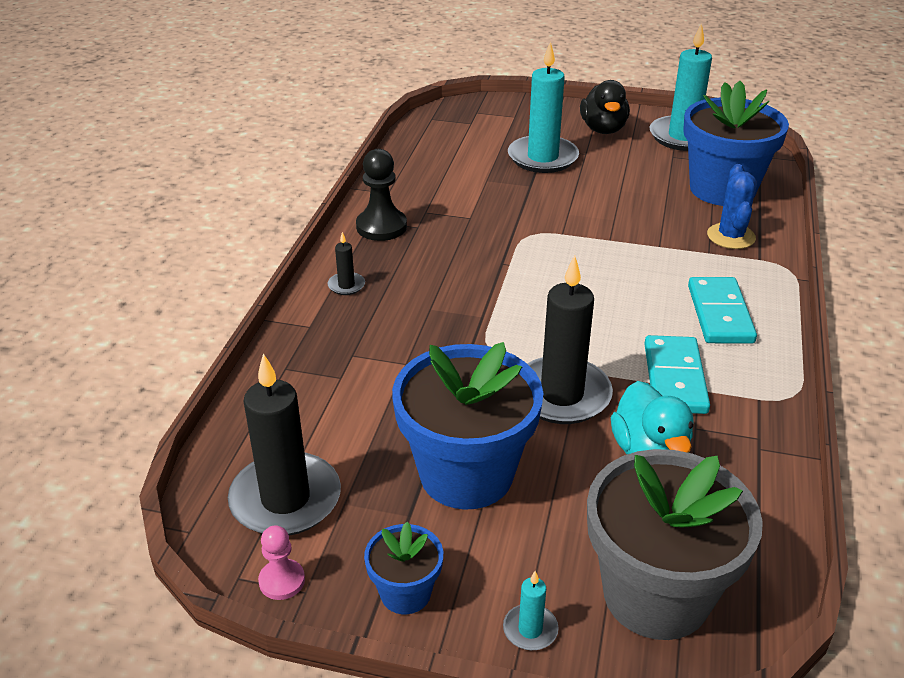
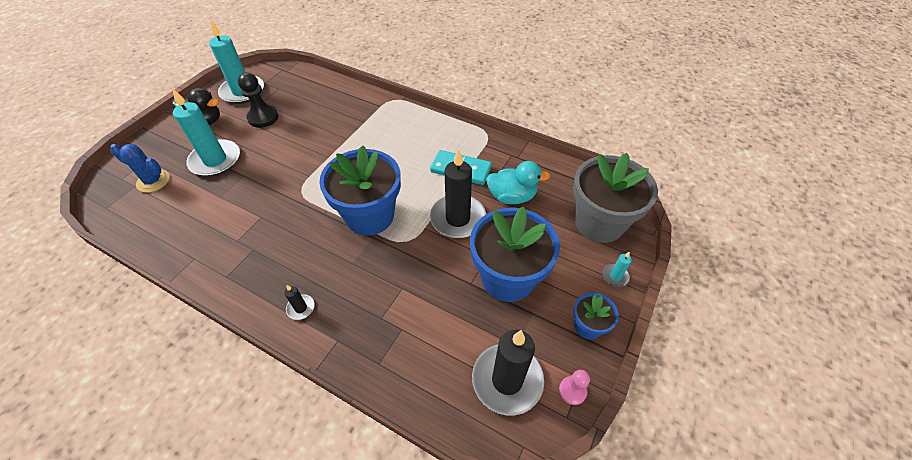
camera: 75 degrees left, 15 degrees up
(381, 227) = (239, 271): black pawn -> black pawn (263, 117)
(719, 314) = (418, 136): turquoise domino -> none
(722, 189) = (309, 96): blue flower pot -> blue flower pot (370, 216)
(731, 236) = (355, 109): blue cactus -> blue cactus (153, 181)

